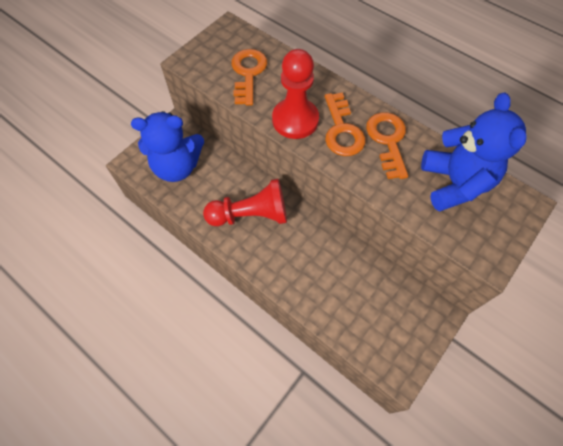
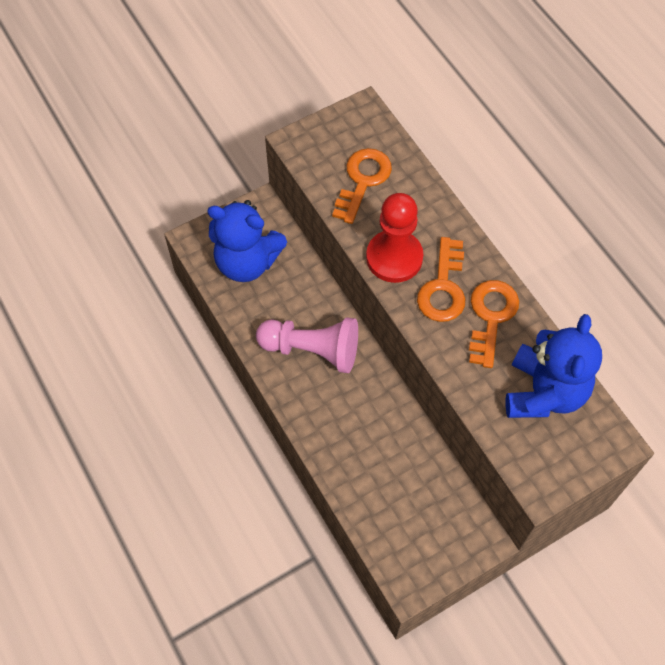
camera: 20 degrees right, 0 degrees up
(251, 215) = (312, 350): red pawn -> pink pawn

